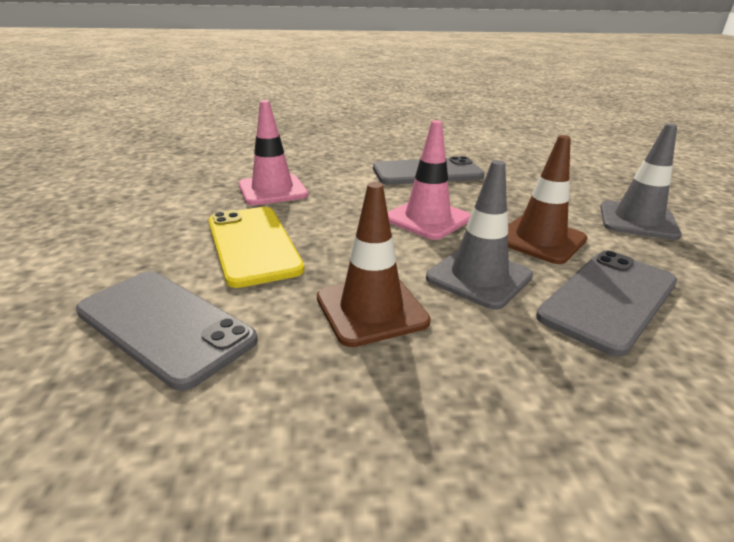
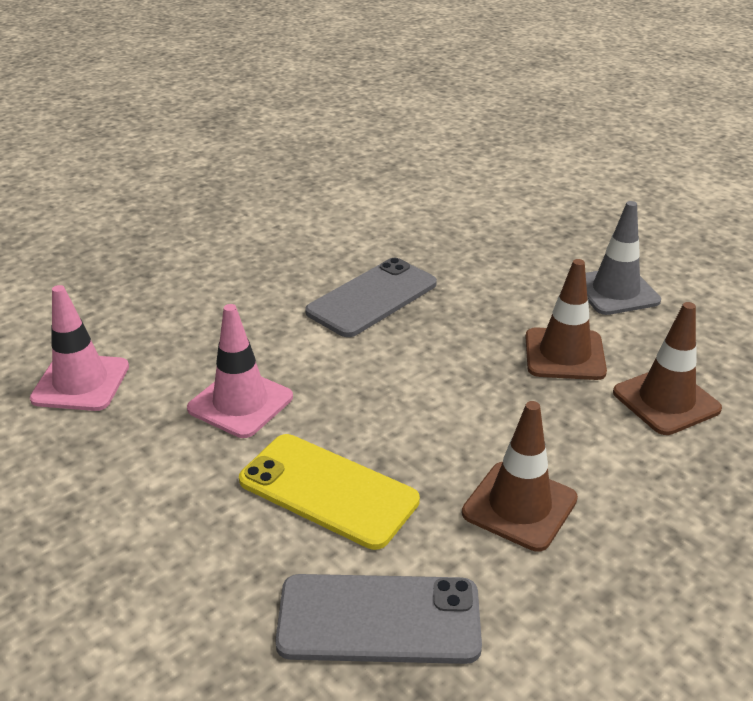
camera: 35 degrees left, 5 degrees up
(427, 219) = (447, 372): pink traffic cone -> pink traffic cone (81, 383)
(479, 277) = (561, 425): grey traffic cone -> none
(608, 299) = (666, 401): grey phone -> brown traffic cone

